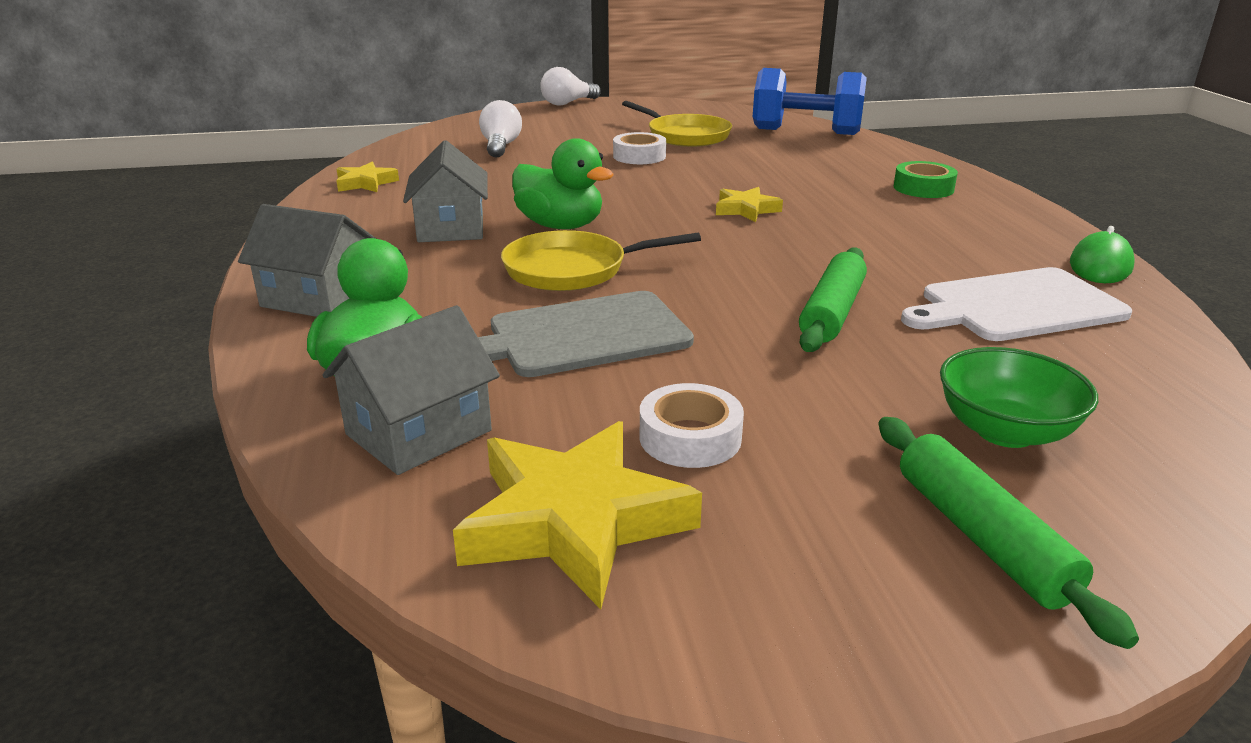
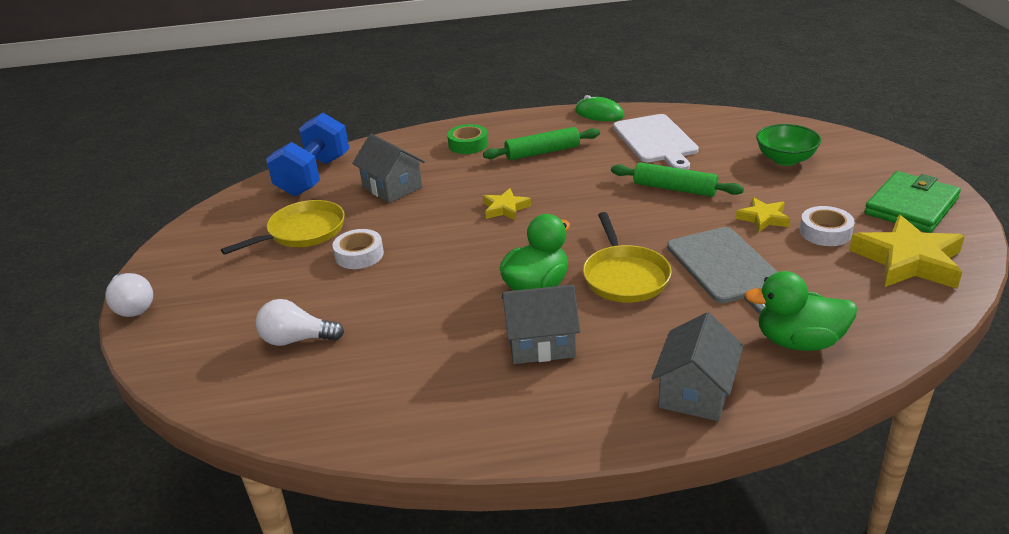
camera: 85 degrees left, 5 degrees up
(365, 183) = (404, 420): yellow star -> yellow star (763, 218)
(418, 432) = (859, 314): grey house -> grey house (392, 187)
(819, 578) = (911, 206): none -> green wallet
(981, 537) = (866, 173): green rolling pin -> green rolling pin (542, 152)

